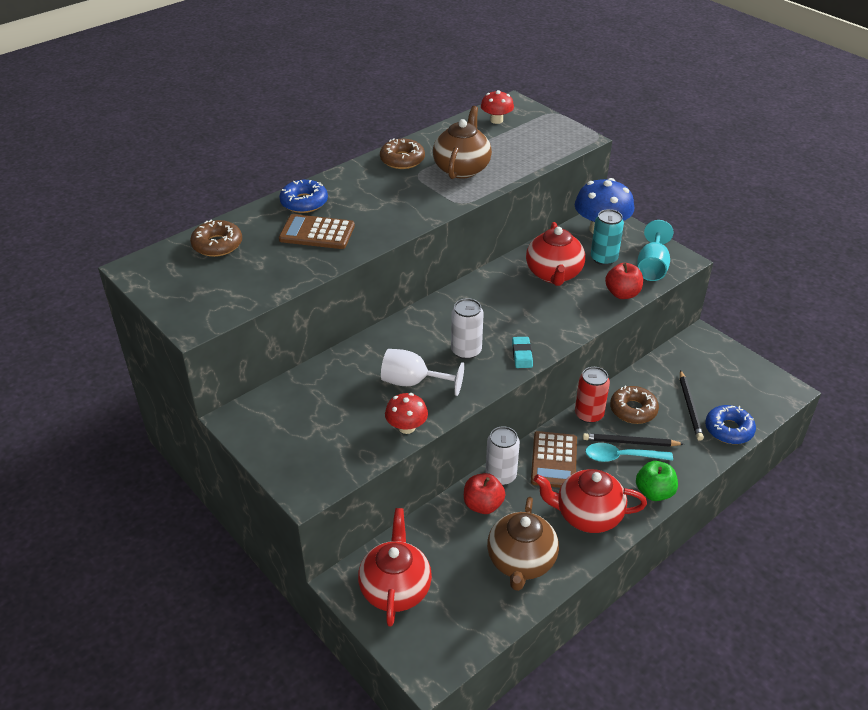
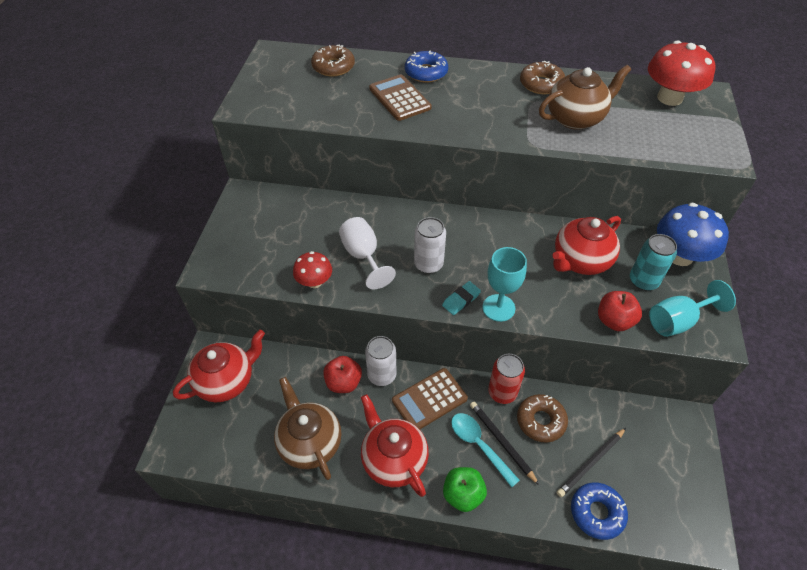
camera: 50 degrees right, 10 degrees up
(496, 120) = (669, 98): red mushroom -> red mushroom, size x1.73
(521, 562) = (310, 443): brown teapot -> brown teapot turned 90 degrees clockwise
(551, 340) = (498, 308): none -> turquoise goblet

